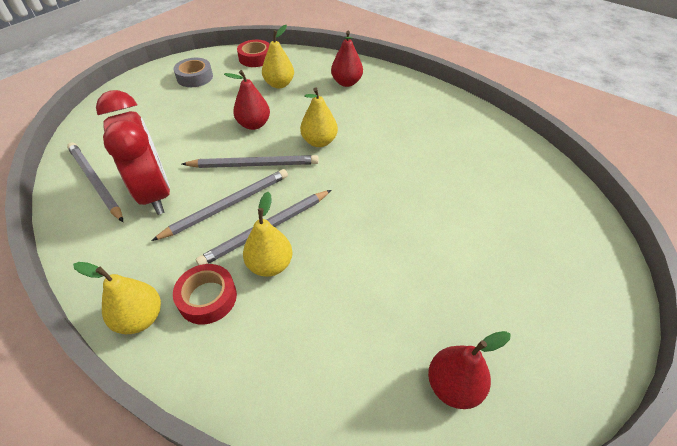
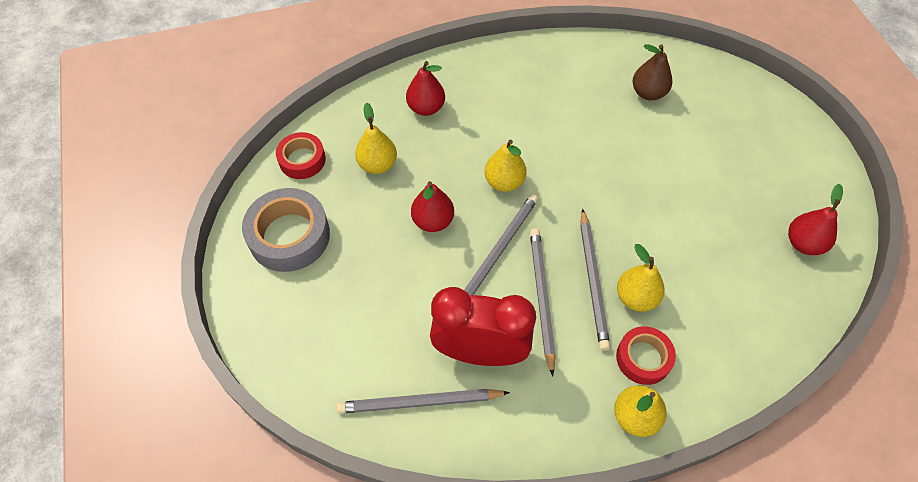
camera: 55 degrees left, 10 degrees up
(195, 77) = (289, 236): grey tape -> grey tape, size x1.63
(499, 181) = (648, 93): none -> brown pear

